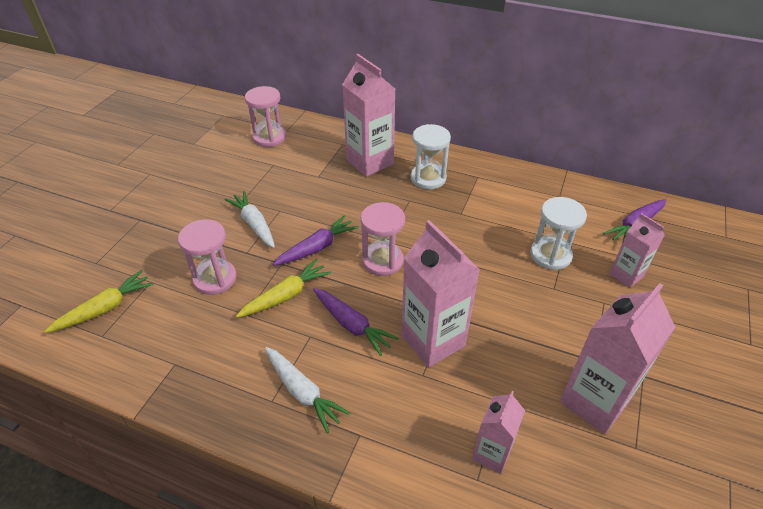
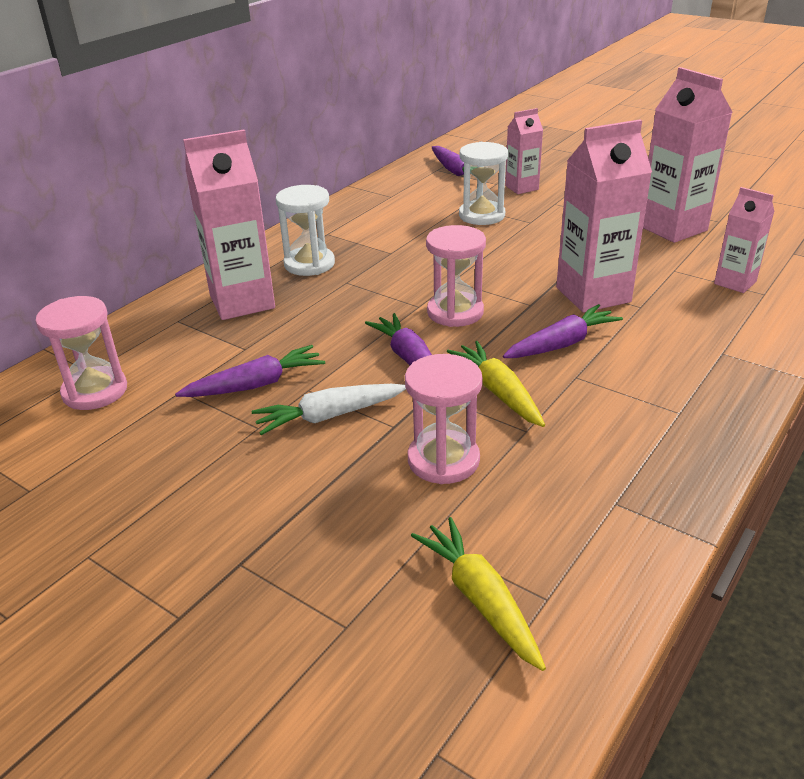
camera: 75 degrees left, 10 degrees down
(281, 189) = (256, 385): none -> purple carrot
(303, 392) = (666, 387): white carrot -> none

